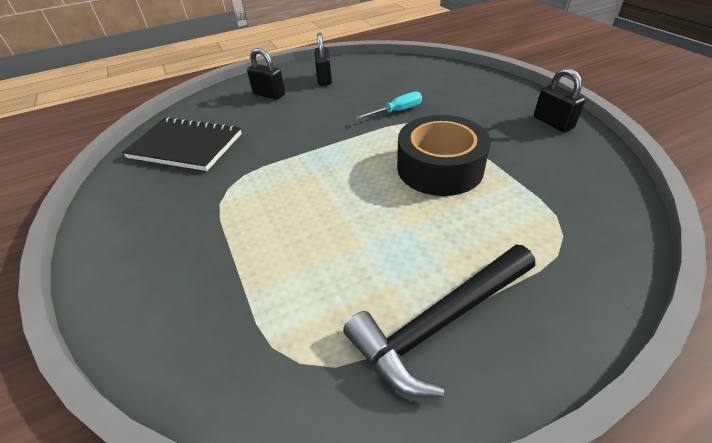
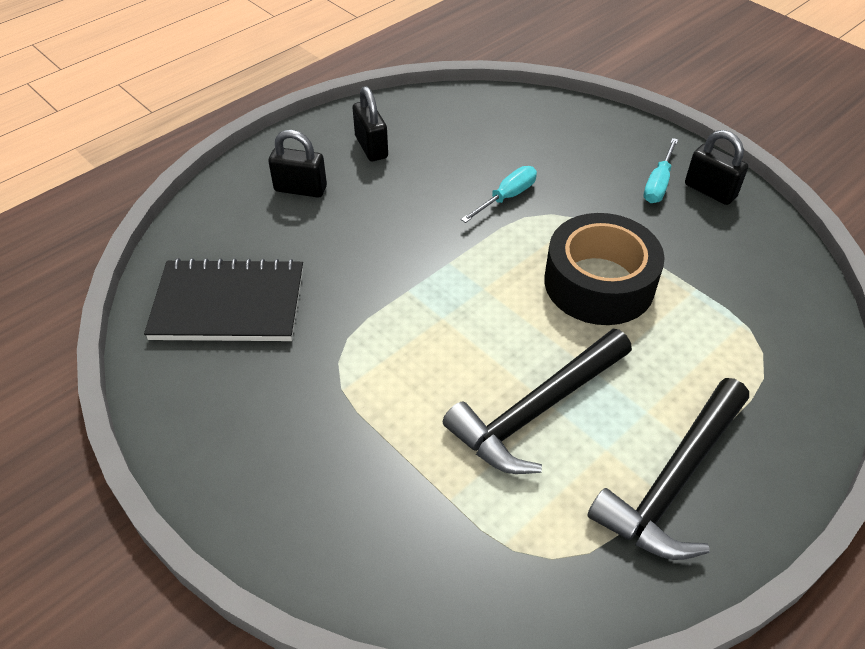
camera: 20 degrees left, 5 degrees up
(349, 243) = (537, 410): none -> black hammer
(512, 115) = (658, 184): none -> turquoise screwdriver

